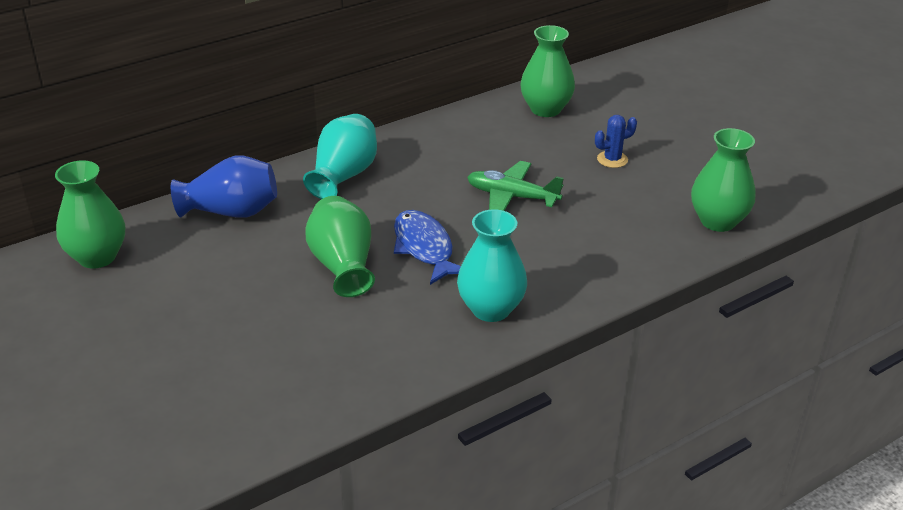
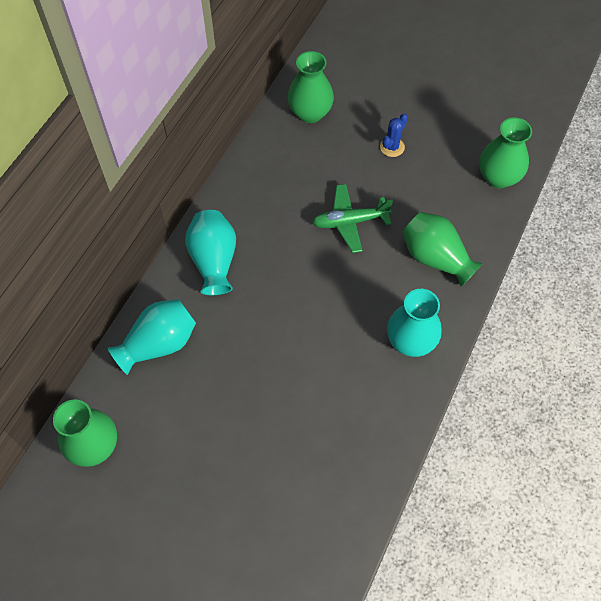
camera: 30 degrees left, 25 degrees up
(231, 212) = (159, 344): blue vase -> turquoise vase
(342, 265) = (282, 354): green vase -> green vase (435, 258)
(424, 248) = (326, 306): blue fish -> none

